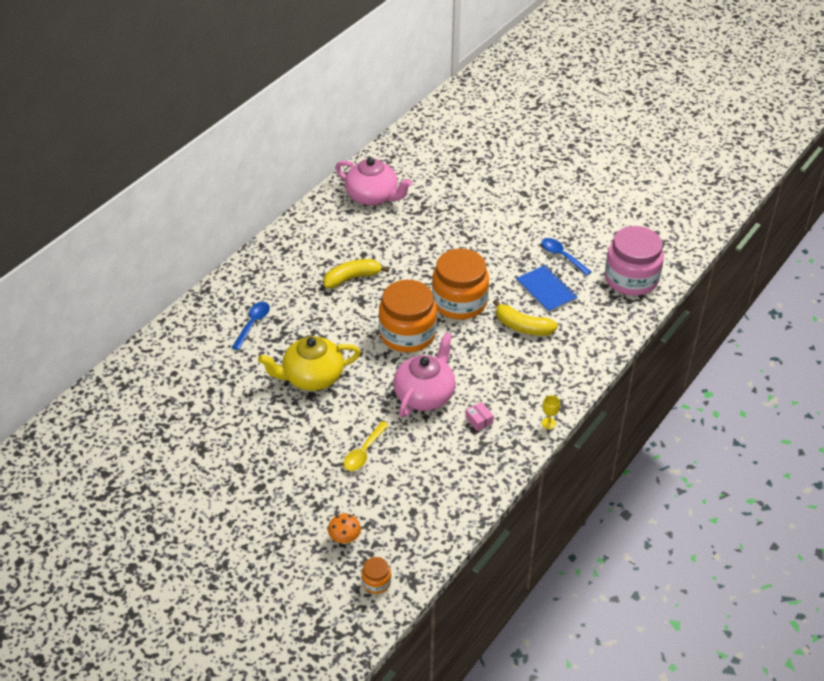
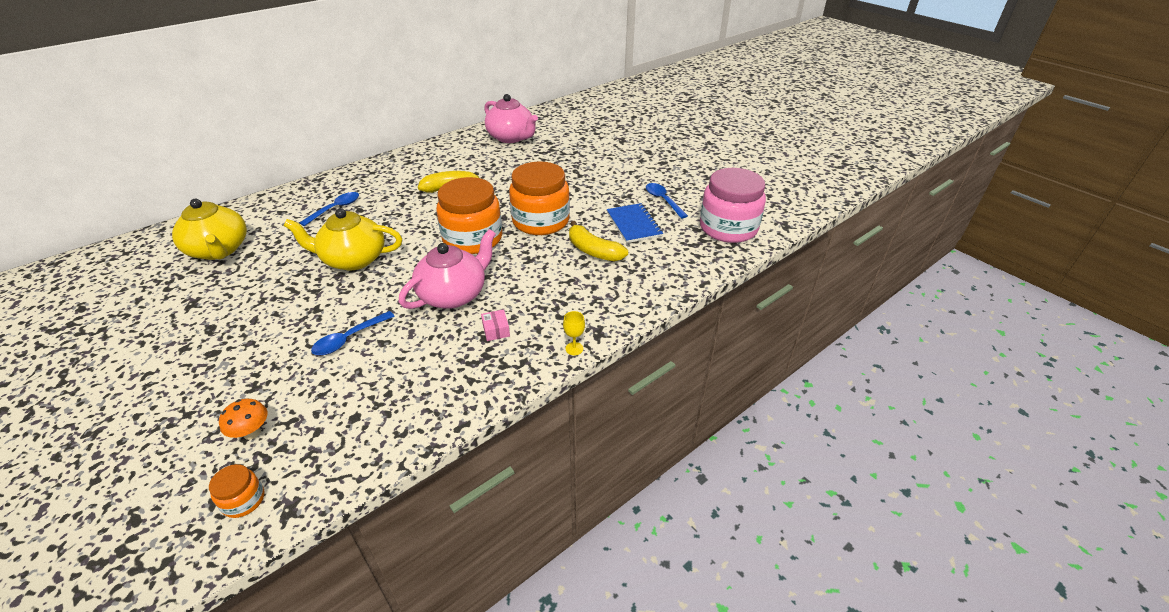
camera: 15 degrees right, 5 degrees down
(177, 391) = (219, 250): none -> yellow teapot
(364, 452) = (349, 339): yellow spoon -> blue spoon

